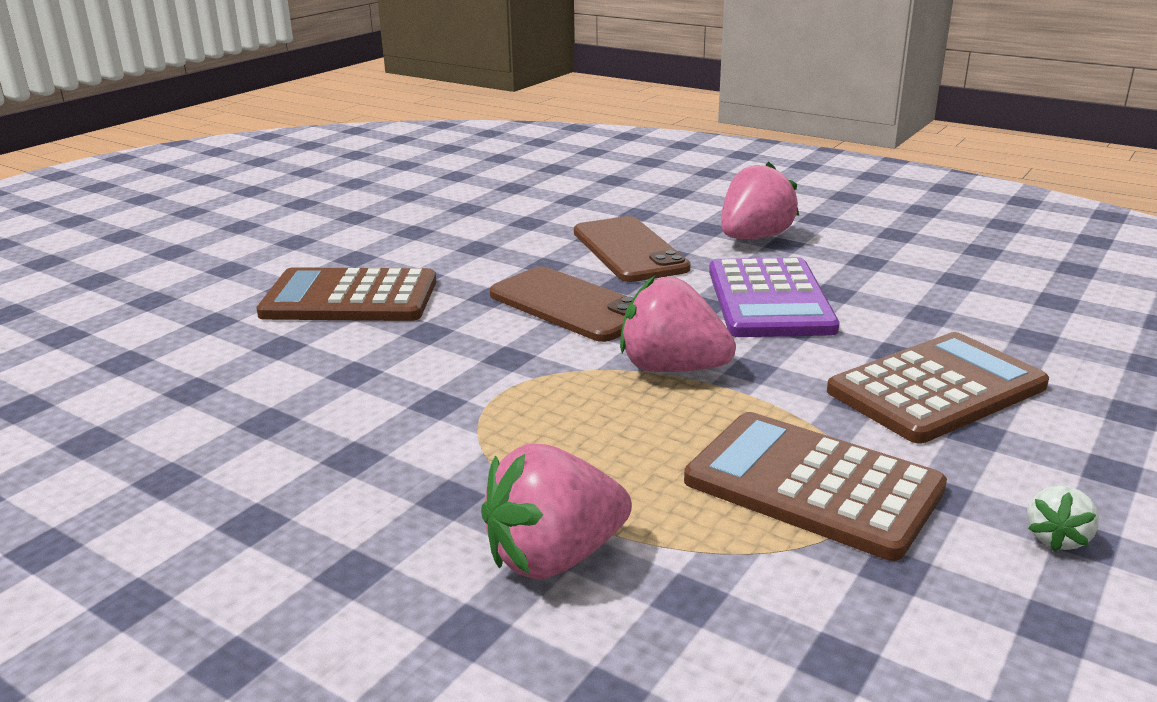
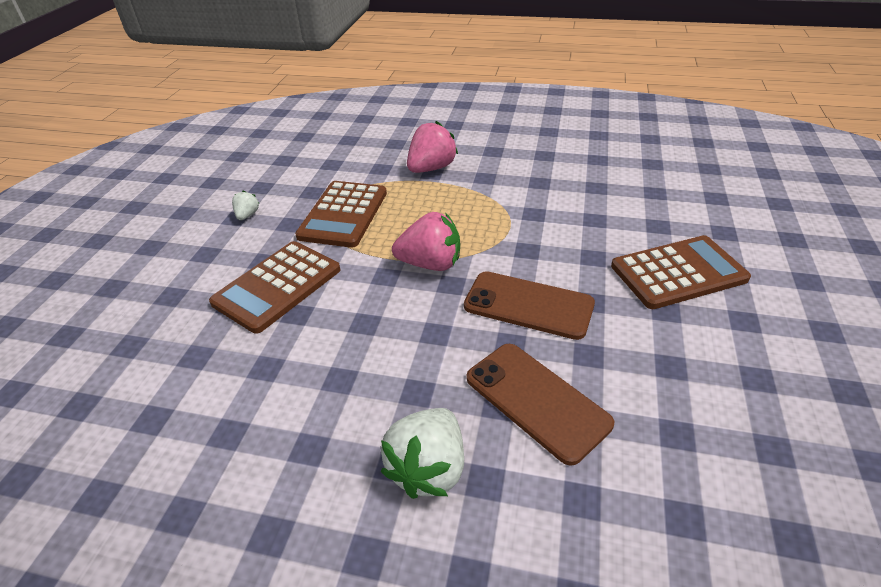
camera: 160 degrees right, 15 degrees up
(754, 238) = (428, 468): pink strawberry -> white strawberry
(769, 300) = (389, 352): purple calculator -> none
(812, 485) = (343, 214): brown calculator -> brown calculator turned 90 degrees clockwise

